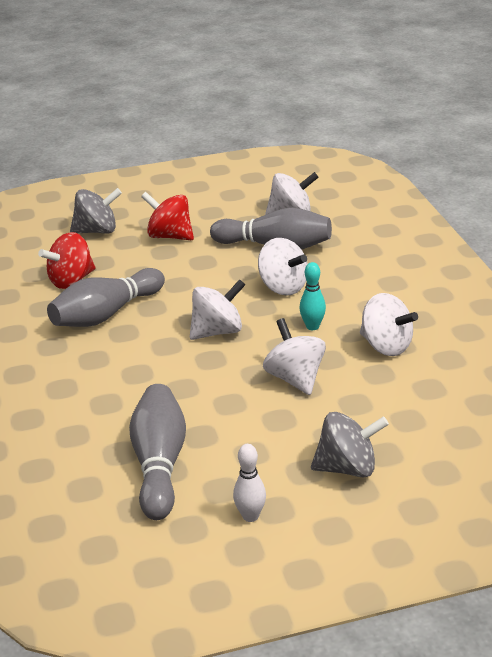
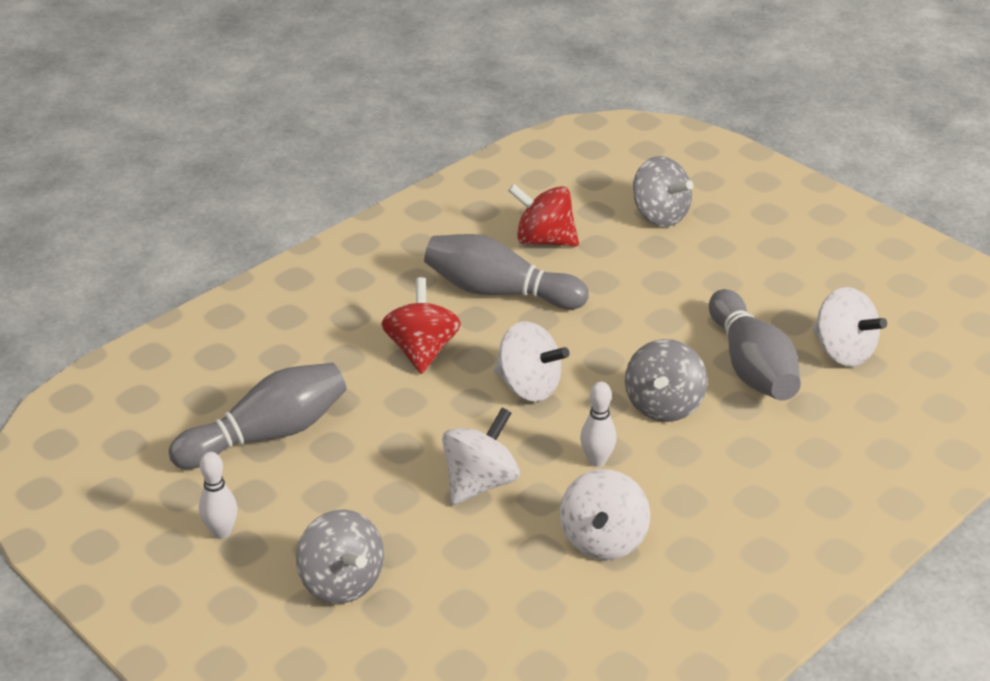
camera: 60 degrees right, 5 degrees up
(170, 236) = (697, 273): red spinning top -> red spinning top (422, 350)
(283, 287) = (663, 405): white spinning top -> grey spinning top
(312, 326) = (597, 460): turquoise bowling pin -> white bowling pin

